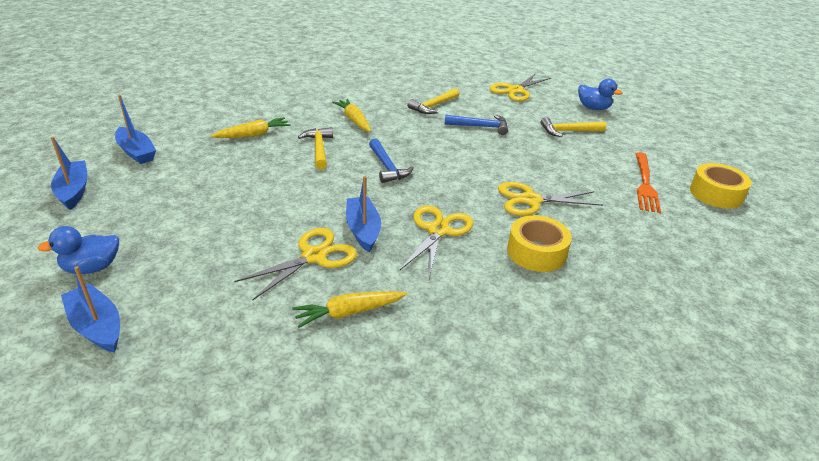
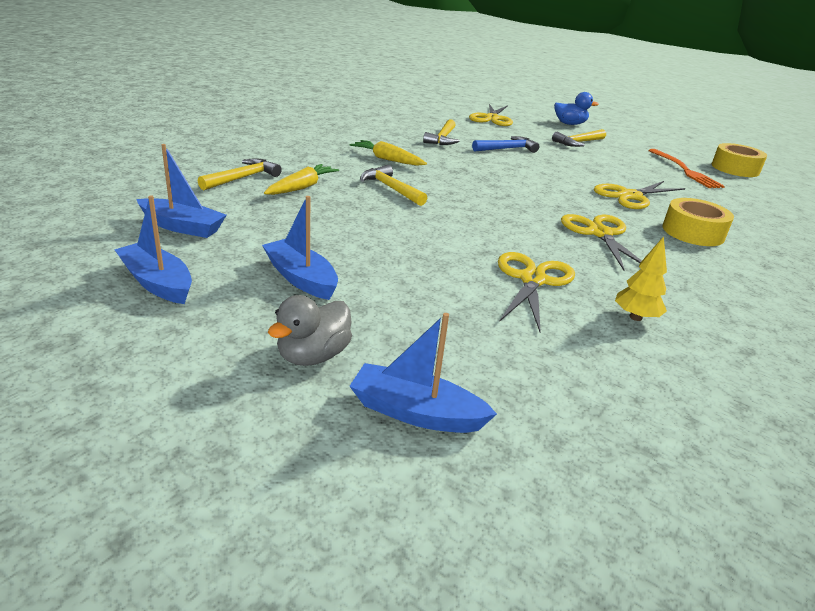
camera: 30 degrees left, 5 degrees down
(92, 268) = (313, 356): blue duck -> grey duck
(223, 119) = (243, 178): none -> yellow hammer
(349, 312) = (635, 317): yellow carrot -> yellow tree
(363, 230) = (540, 247): blue boat -> blue boat (301, 278)
(387, 167) = (479, 193): blue hammer -> none

